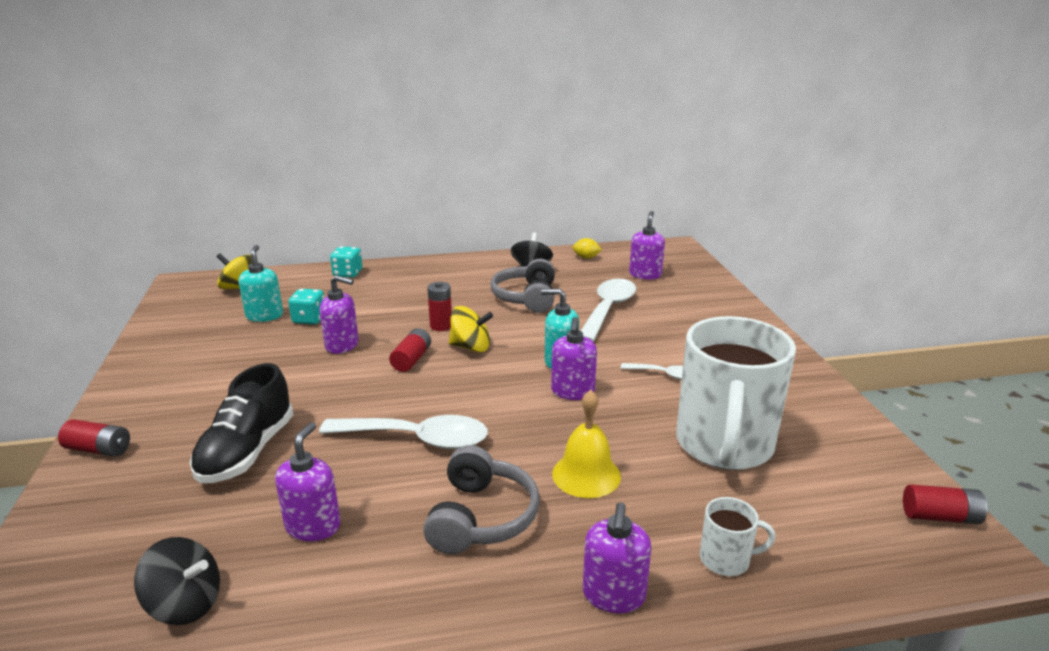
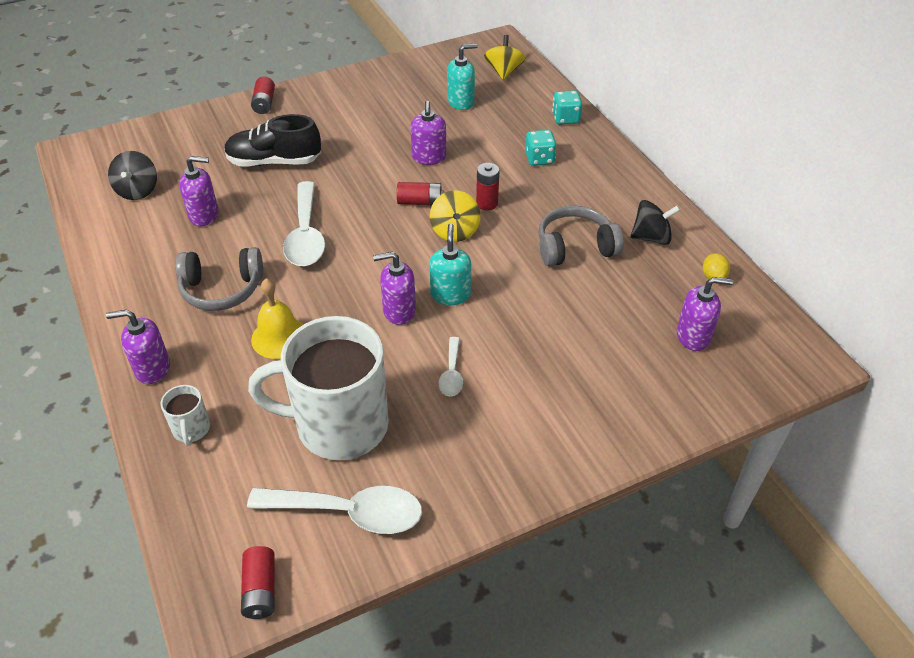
camera: 75 degrees right, 20 degrees up
(309, 319) = (465, 126): turquoise dice -> turquoise dice (539, 159)
(608, 310) = (577, 314): white spoon -> white spoon (348, 512)

